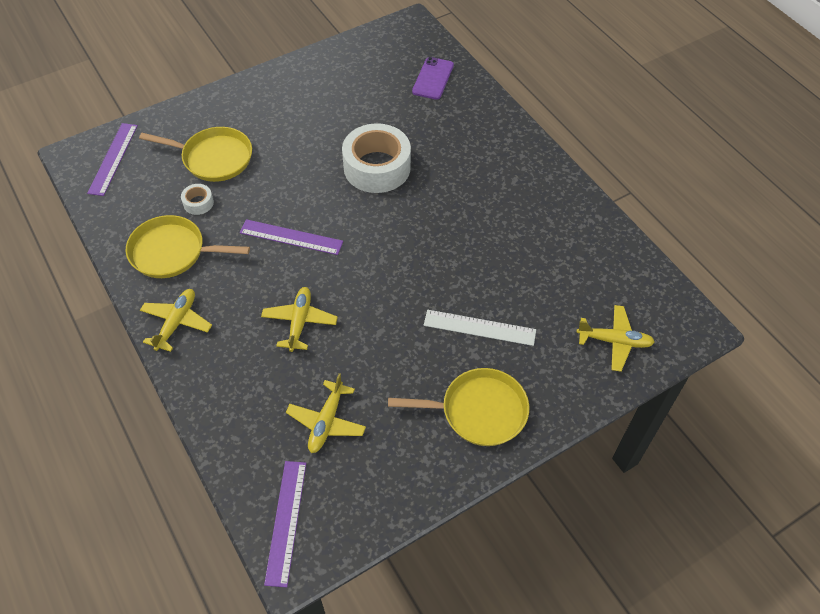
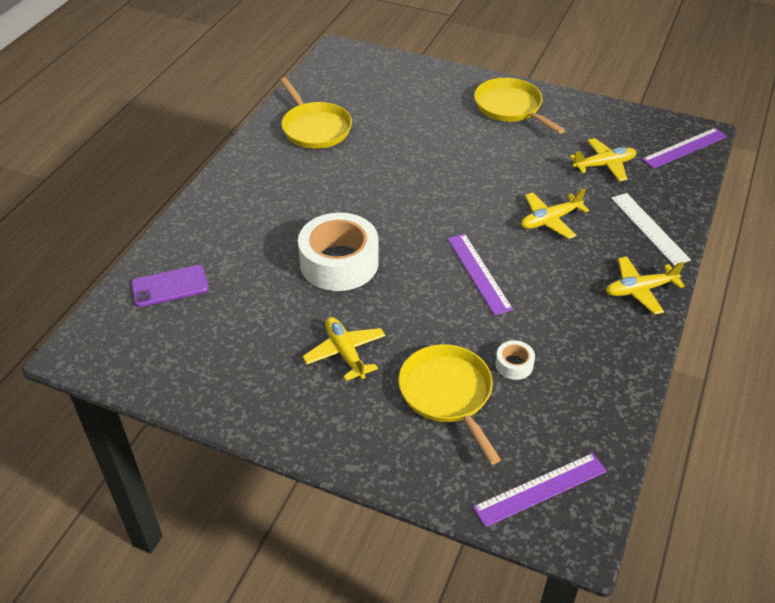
camera: 125 degrees left, 10 degrees down
(172, 252) = (585, 343): yellow pan -> yellow pan (315, 128)
(479, 327) = (445, 133): white ruler -> white ruler (649, 228)
(614, 341) = (389, 76): yellow plane -> yellow plane (345, 353)

